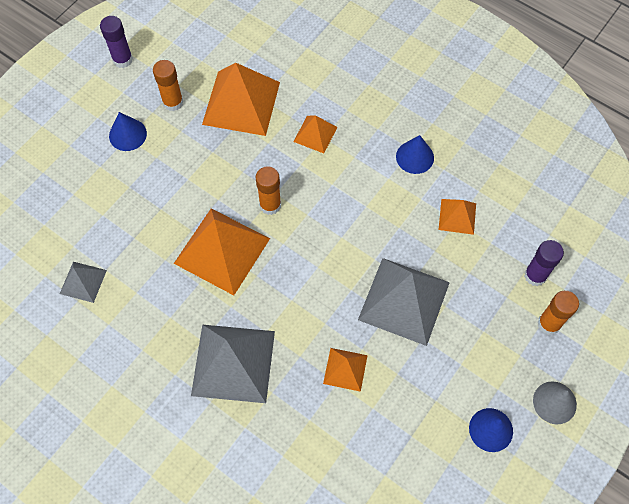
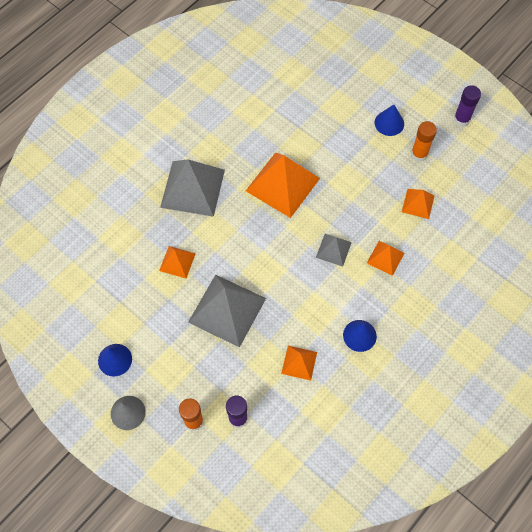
camera: 95 degrees right, 0 degrees up
(83, 281) = (266, 96): grey pyramid -> grey pyramid (333, 249)
(241, 103) = (418, 203): orange pyramid -> orange pyramid, size x0.51
(270, 205) = (319, 219): orange glue stick -> none

